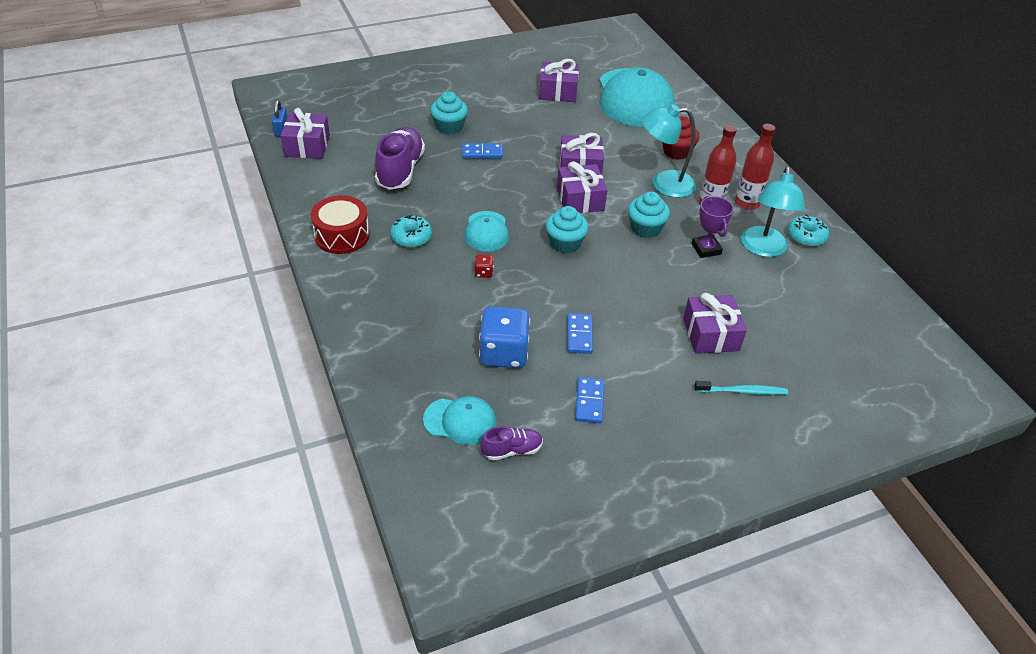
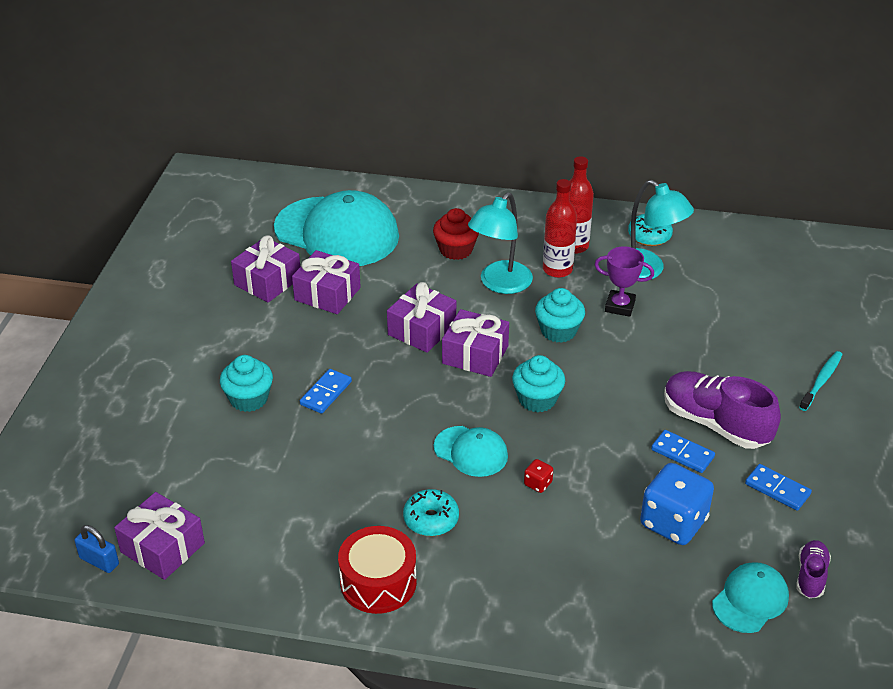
camera: 55 degrees left, 5 degrees down
(400, 170) = (296, 478): purple shoe -> purple shoe (715, 424)
(711, 334) = (738, 363): purple gift -> purple gift (327, 294)

